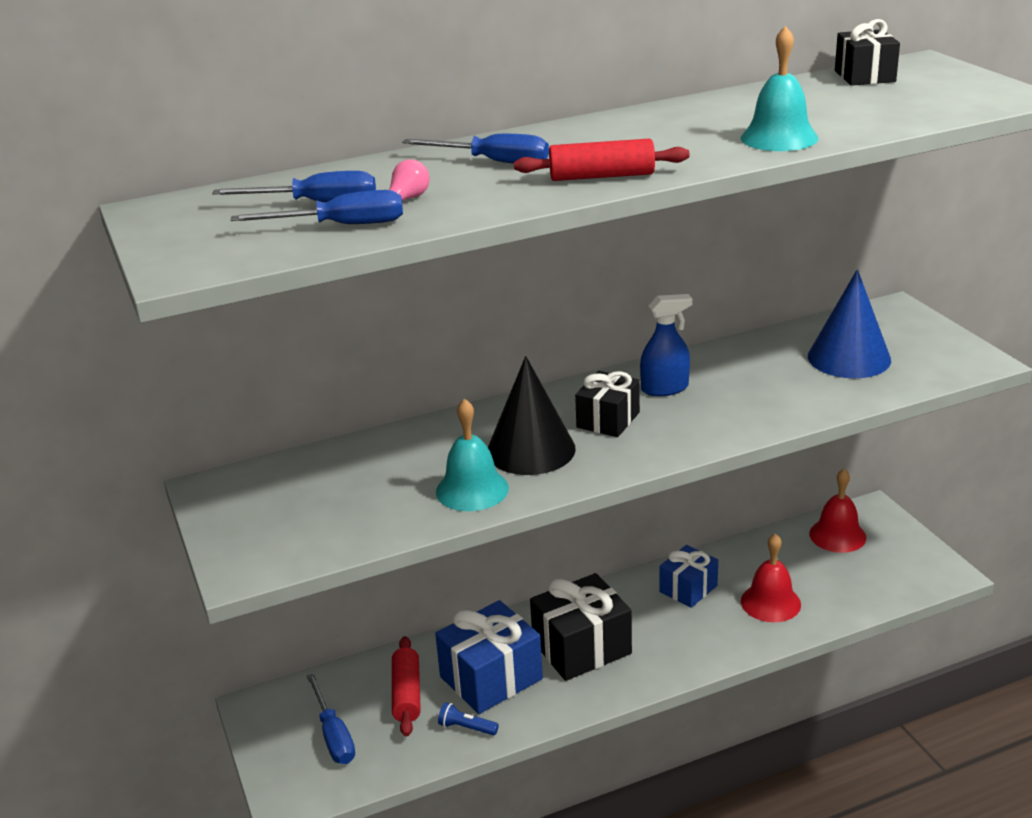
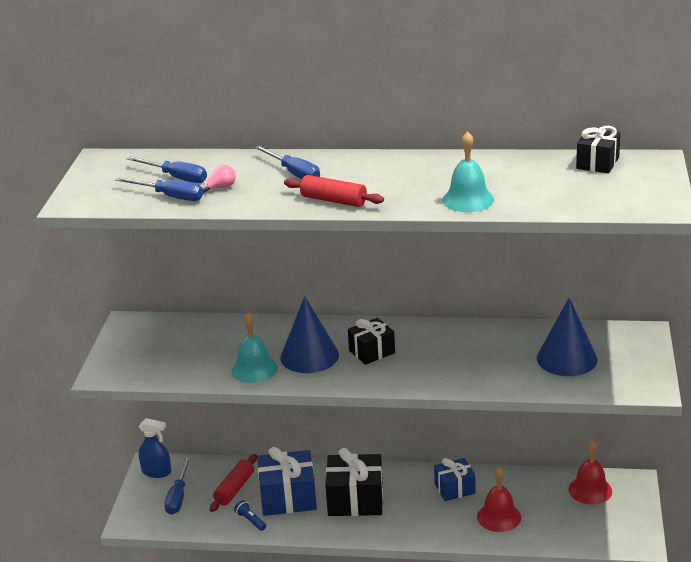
camera: 30 degrees right, 0 degrees up
(531, 450) = (309, 356): black cone -> blue cone
(665, 388) = (427, 342): blue spray bottle -> blue spray bottle (156, 472)

